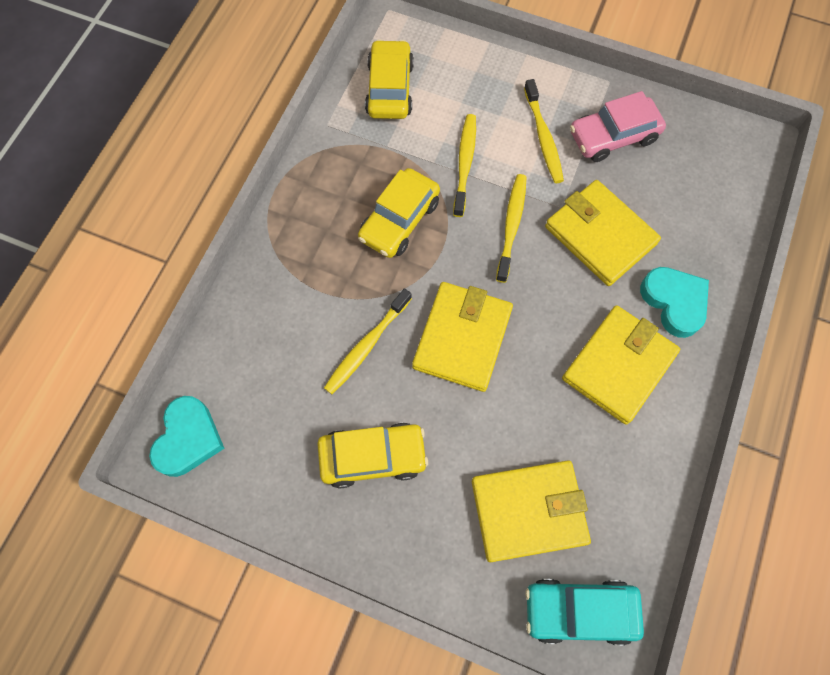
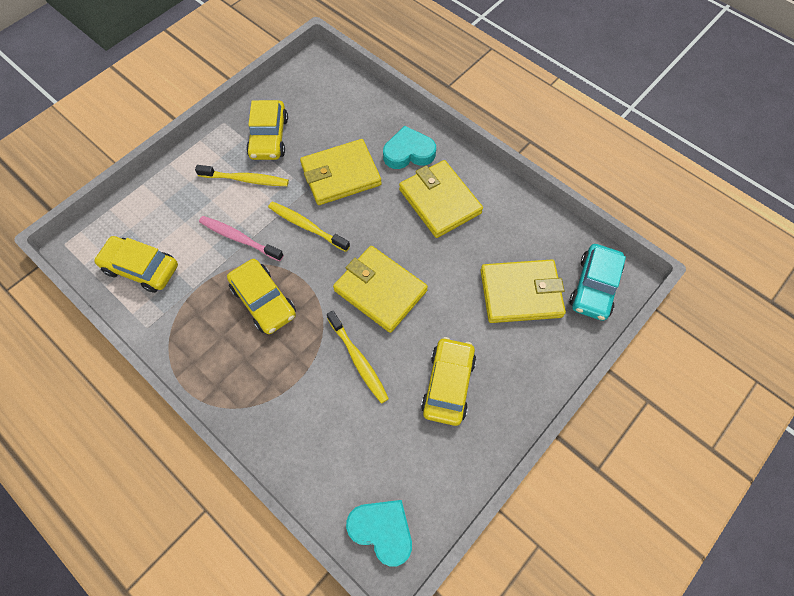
camera: 70 degrees left, 5 degrees down
(465, 163) = (239, 238): yellow toothbrush -> pink toothbrush
(528, 511) = (520, 293): yellow wallet -> yellow wallet turned 75 degrees clockwise
(613, 136) = (269, 137): pink car -> yellow car

